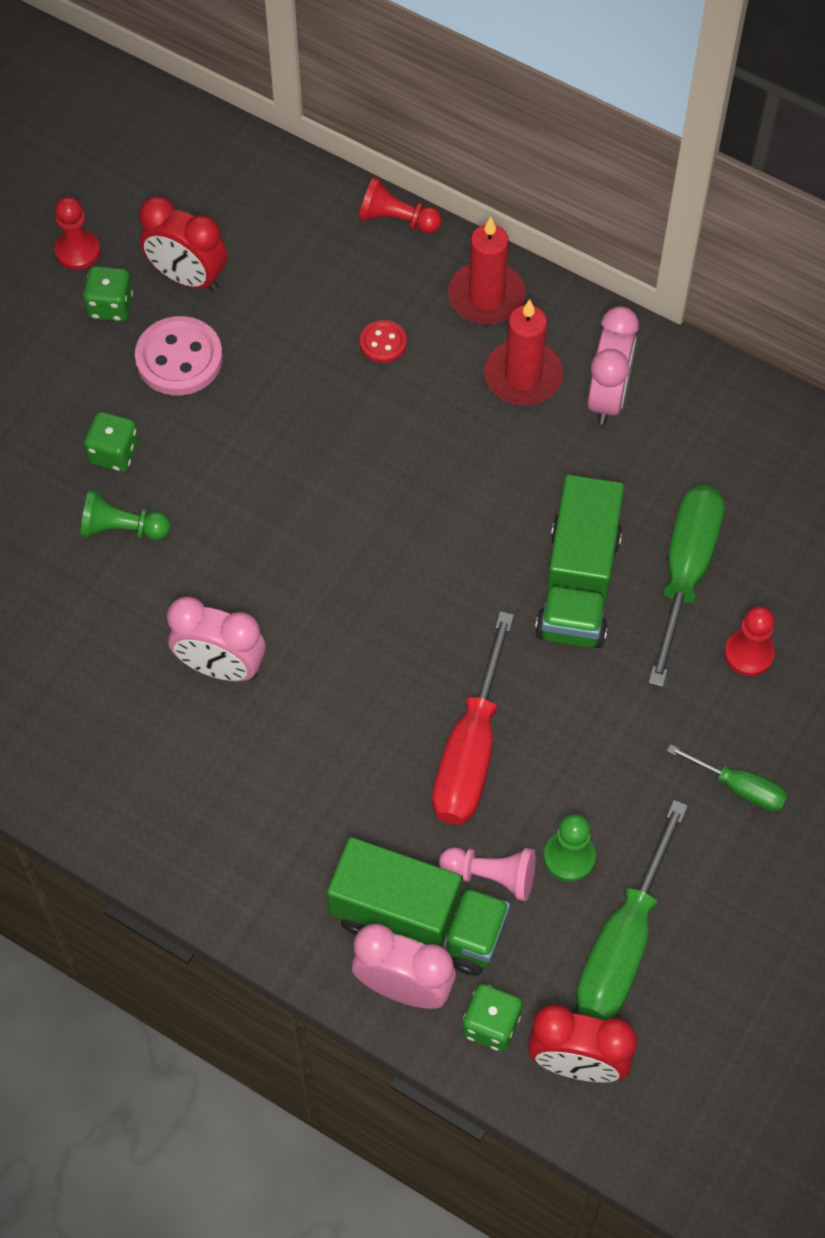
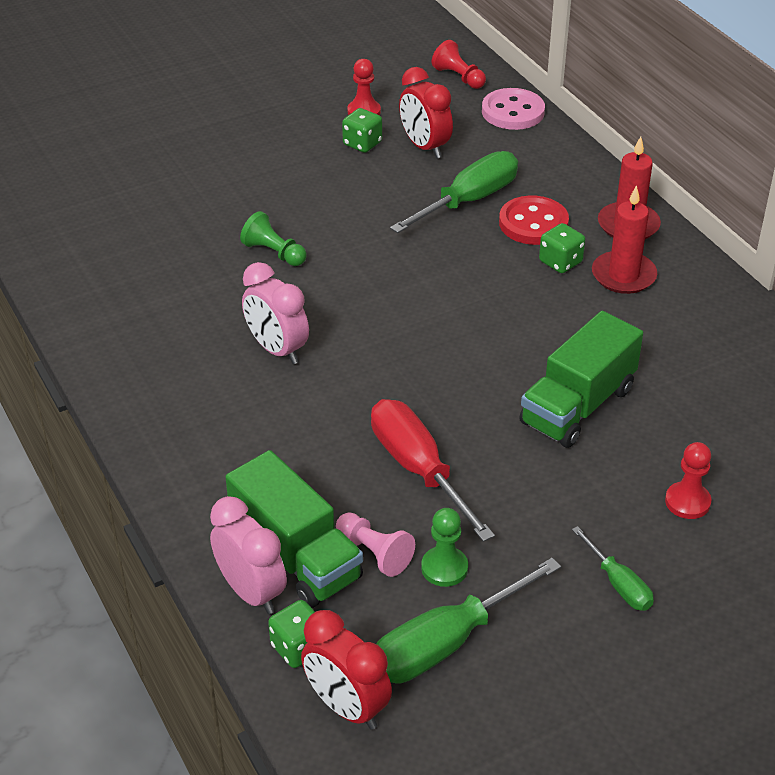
camera: 30 degrees right, 20 degrees down
(114, 453) = (302, 214): green dice -> green dice (560, 262)
(179, 358) = (385, 183): pink button -> pink button (513, 112)
(383, 343) = (533, 223): red button -> red button, size x1.84
(397, 219) = (593, 165): red pawn -> red pawn (459, 77)
(471, 750) = (419, 470): red screwdriver -> red screwdriver turned 105 degrees clockwise
(608, 397) = (681, 309): pink clock -> none
(685, 573) = (669, 432): green screwdriver -> green screwdriver (468, 201)

